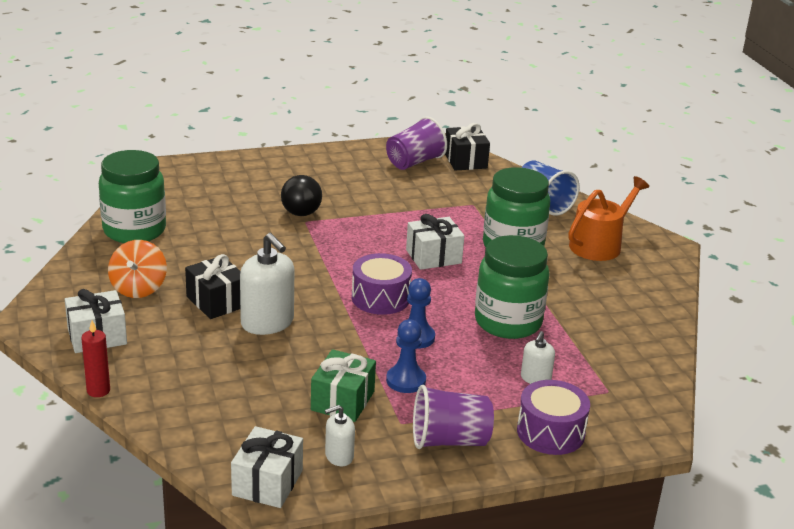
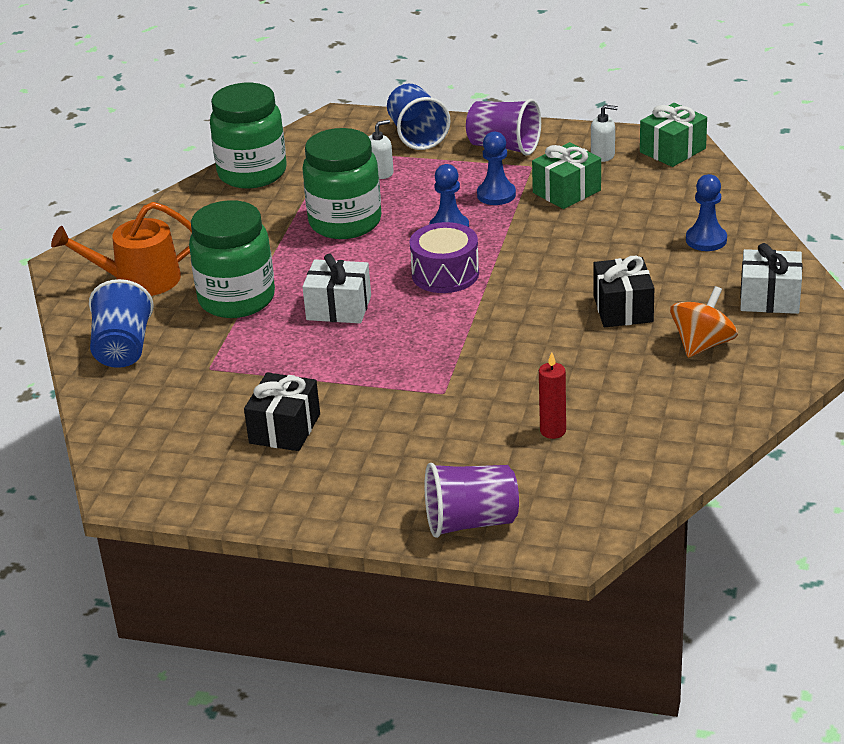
camera: 145 degrees left, 5 degrees up
(98, 390) = (786, 246): red candle -> red candle (553, 431)
(134, 230) = (672, 430): green jar -> green jar (252, 173)
(177, 379) = (706, 240): none -> blue pawn
(267, 323) = (584, 274): white soap dispenser -> none
(267, 483) = (672, 150): white gift -> green gift
(301, 208) = (431, 415): black light bulb -> none
(414, 162) = (201, 461): purple cup -> purple cup (471, 522)
(465, 160) = (127, 446): black gift -> black gift (284, 429)
(550, 432) = (417, 135): purple drum -> blue cup

